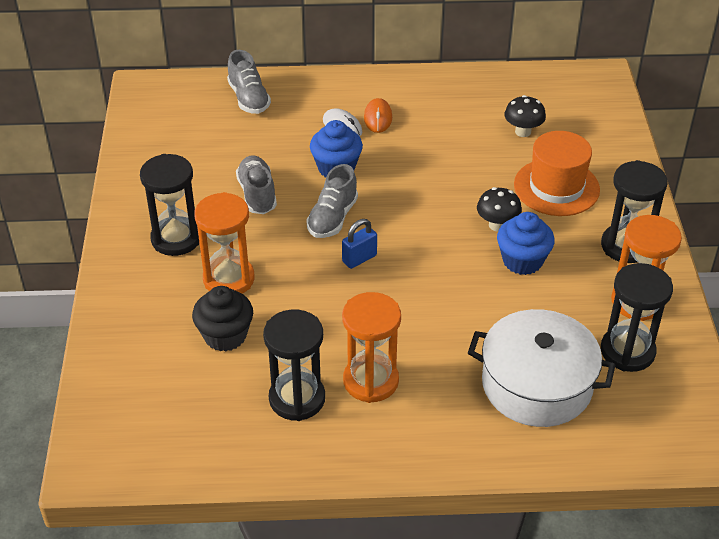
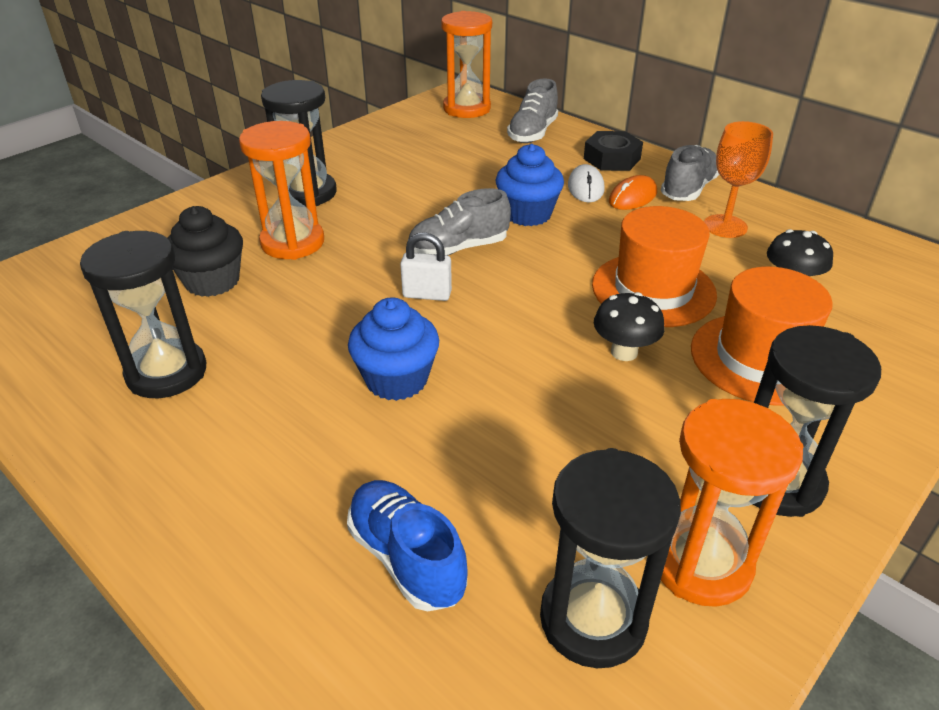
camera: 45 degrees right, 5 degrees down
(257, 194) = (424, 197): grey shoe -> grey shoe (688, 189)
(327, 92) = (611, 159): none -> black nut
(359, 259) = (427, 294): blue padlock -> white padlock
(371, 381) = (250, 407): orange hourglass -> orange hourglass (467, 108)
(451, 110) = (725, 226): none -> orange goblet
(466, 178) = (653, 289): none -> orange hat
(522, 261) = (601, 406): blue cupcake -> blue cupcake (396, 379)
(536, 385) = (407, 558): white pot -> blue shoe

